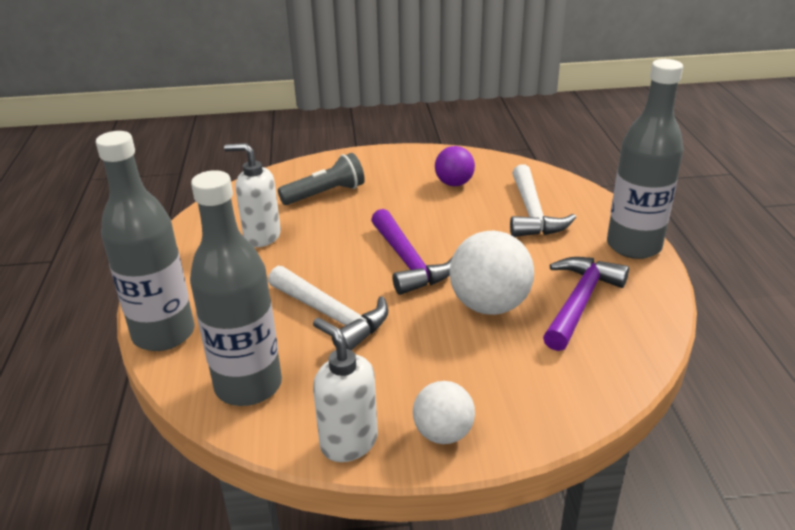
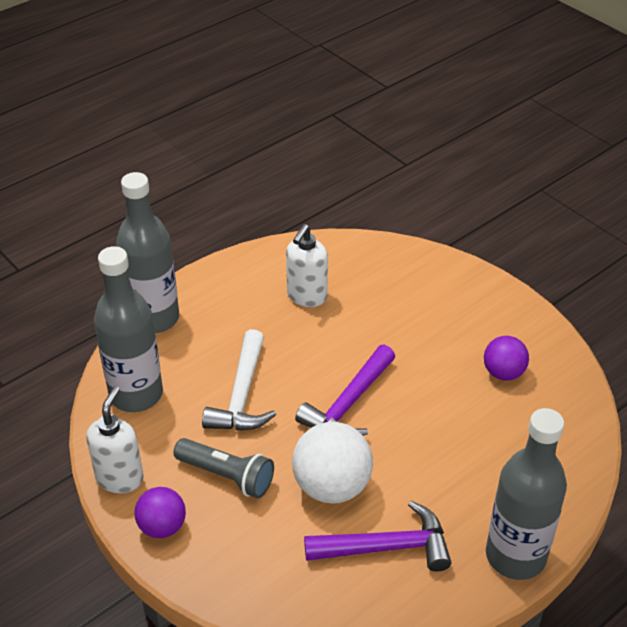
camera: 55 degrees right, 10 degrees up
(262, 236) = (306, 296): white soap dispenser -> white soap dispenser turned 135 degrees counterclockwise
(325, 194) = (402, 297): grey flashlight -> grey flashlight (227, 476)
(443, 433) = (162, 526): white ball -> purple ball
(532, 213) = (503, 454): white hammer -> none

